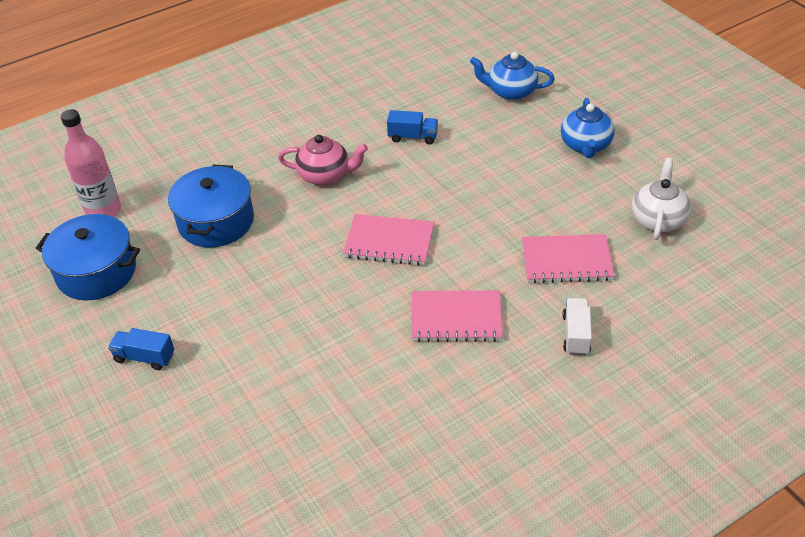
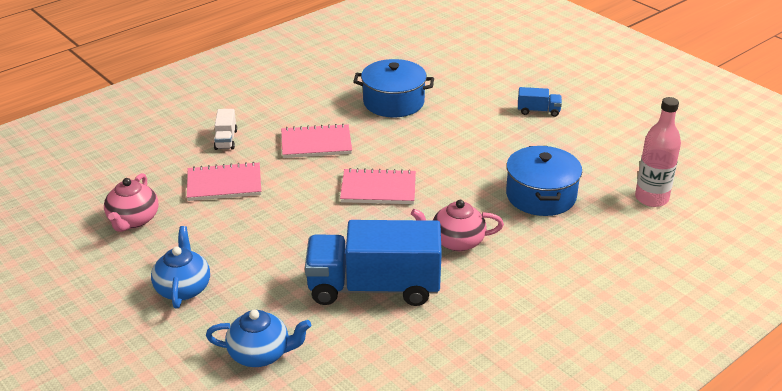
camera: 170 degrees right, 10 degrees down
(96, 272) = (617, 155): blue pot -> blue pot (393, 102)
(413, 137) = (374, 287): blue truck -> blue truck, size x2.40
(658, 219) = (133, 220): white teapot -> pink teapot

